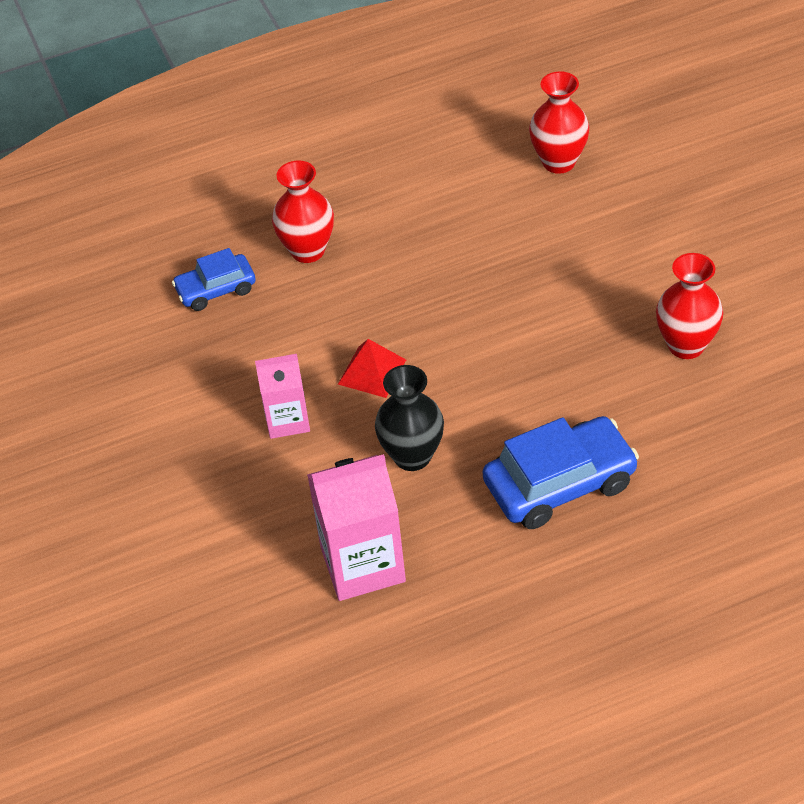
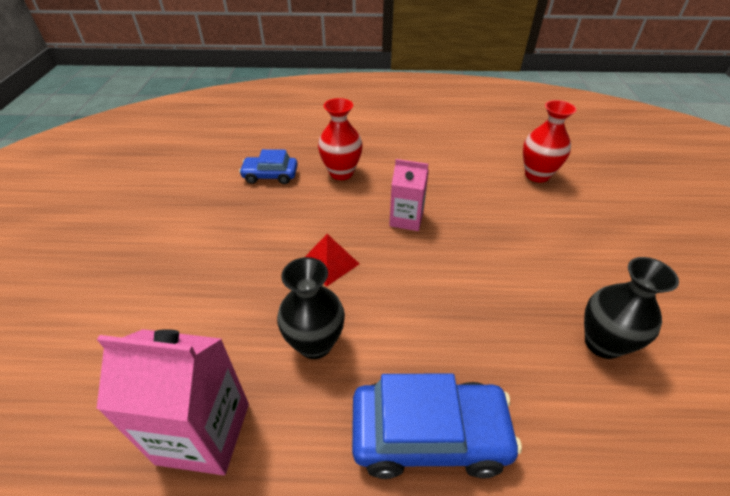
camera: 20 degrees right, 5 degrees down
(287, 420) = (246, 274): pink carton -> pink carton (406, 219)
(686, 345) = (602, 343): red vase -> black vase

